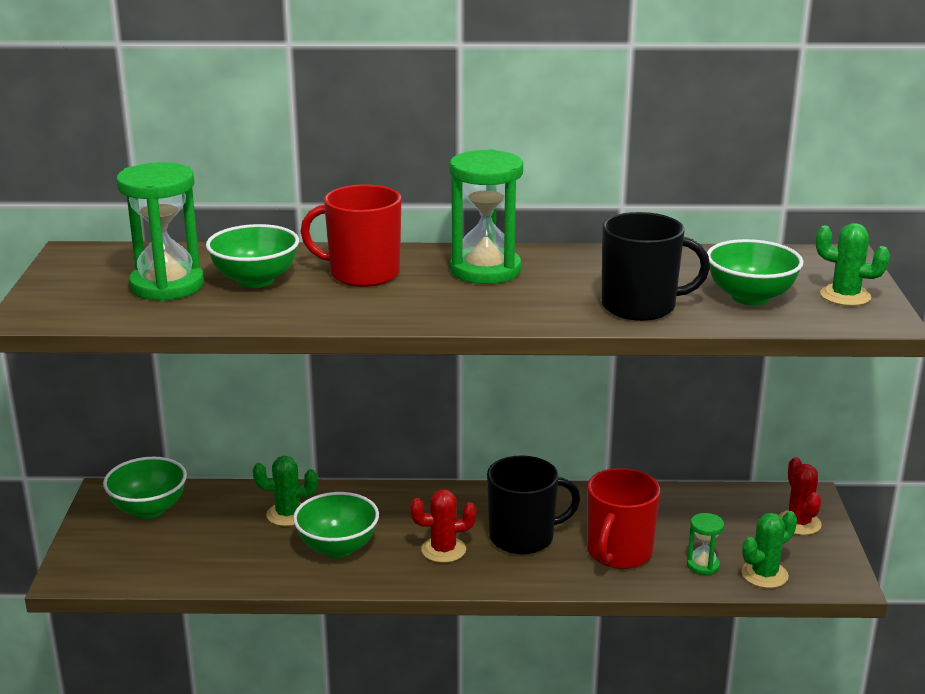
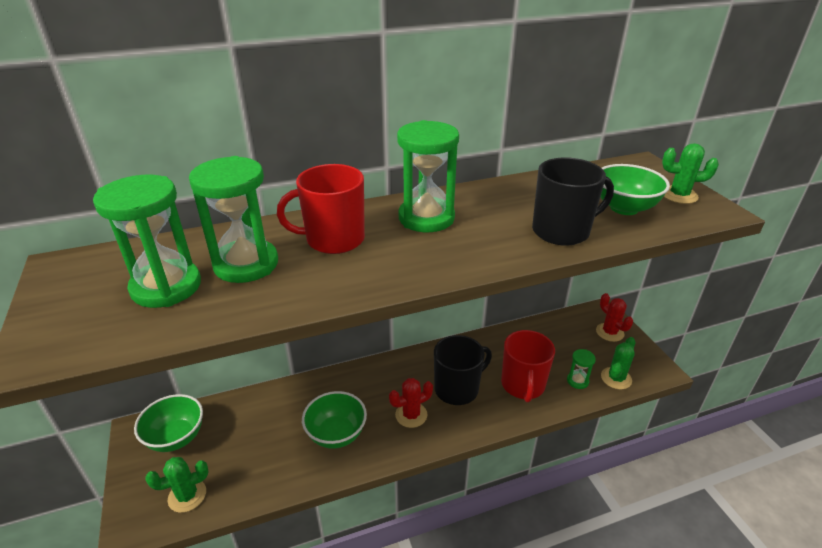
camera: 20 degrees left, 10 degrees up
(255, 280) = (246, 264): green bowl -> green hourglass
(288, 514) = (287, 413): green cactus -> green cactus (187, 495)

